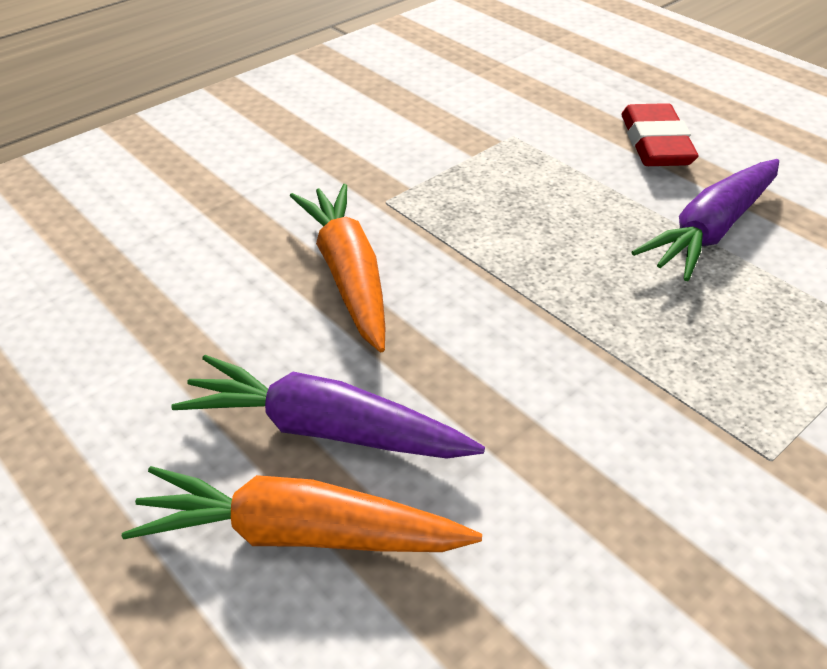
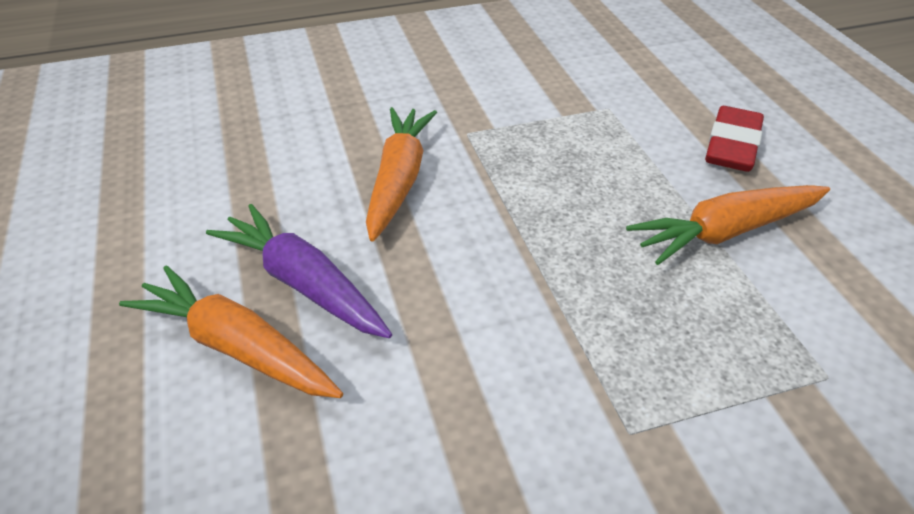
camera: 25 degrees right, 0 degrees up
(711, 230) = (726, 232): purple carrot -> orange carrot

